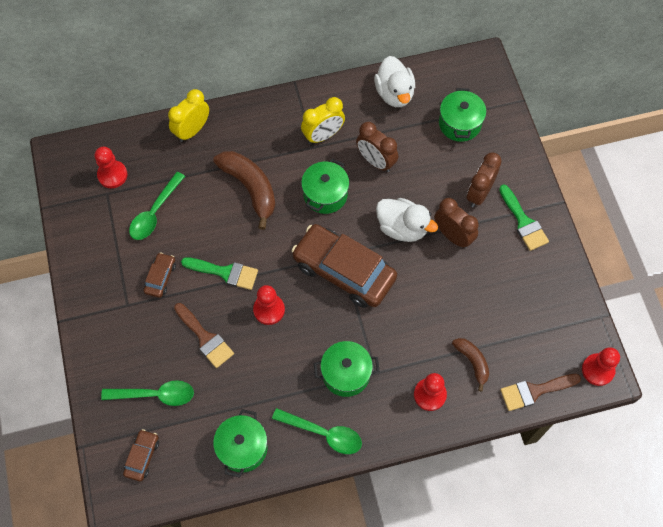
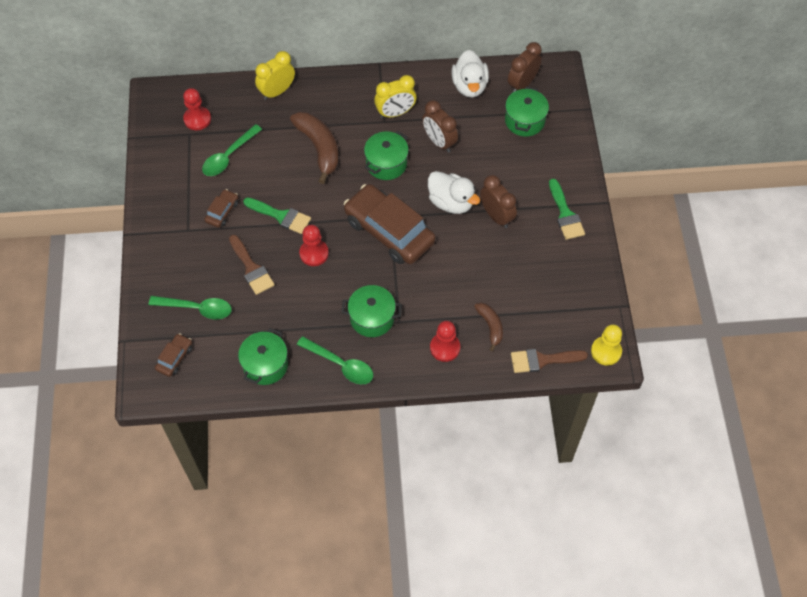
camera: 10 degrees right, 5 degrees down
(479, 193) = (529, 183): brown clock -> brown clock (522, 84)
(597, 370) = (606, 351): red pawn -> yellow pawn

